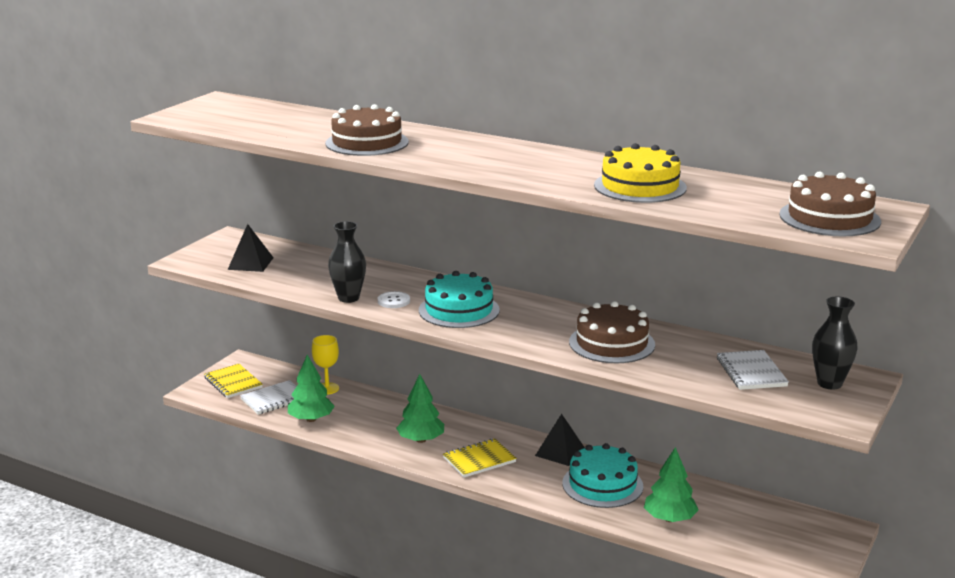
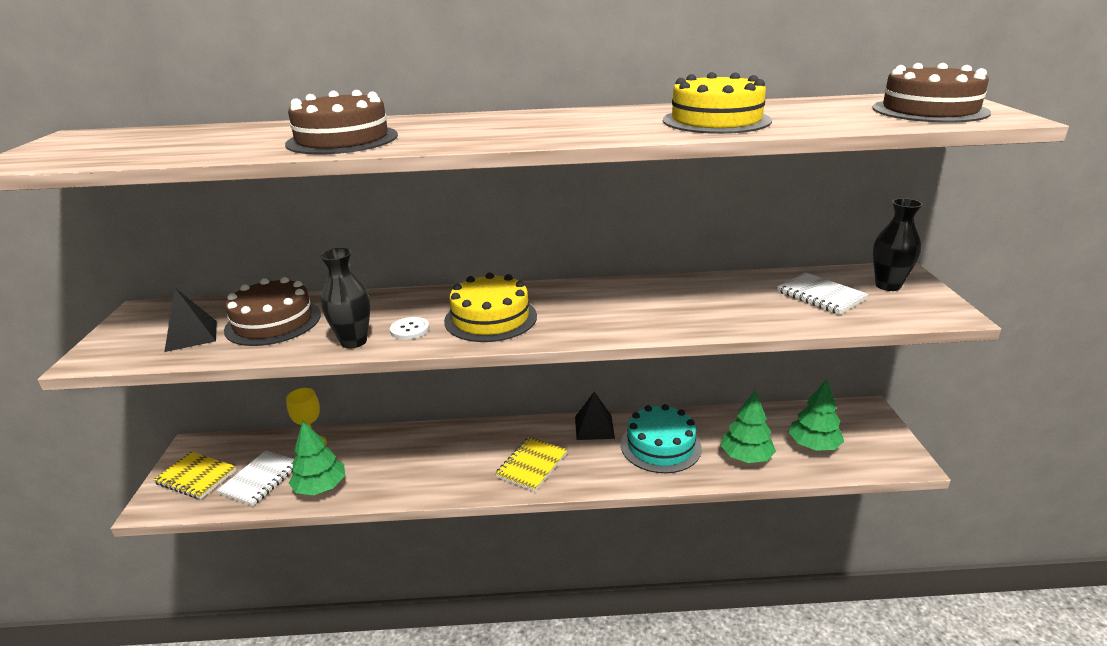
camera: 30 degrees left, 5 degrees up
(421, 440) = (457, 465): green tree -> green tree (813, 445)
(459, 310) = (490, 318): turquoise cake -> yellow cake
(612, 343) = (674, 306): brown cake -> brown cake (273, 322)

